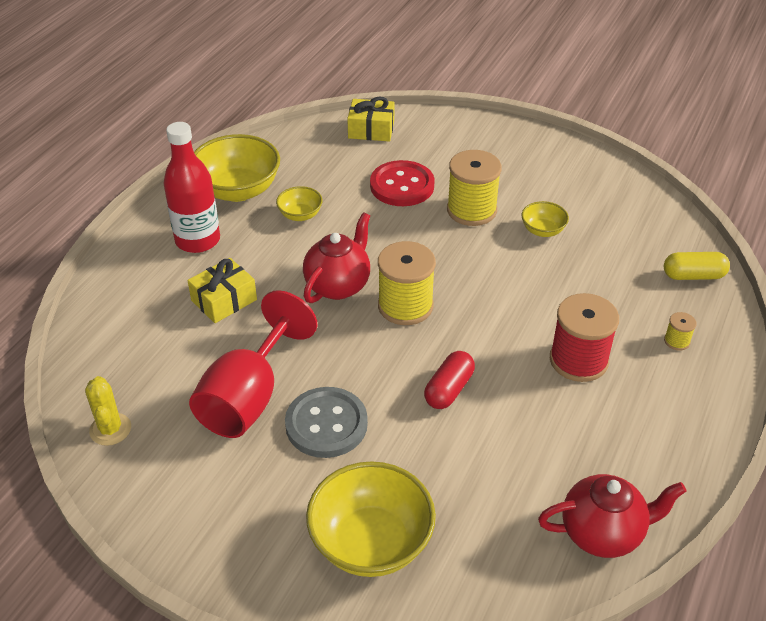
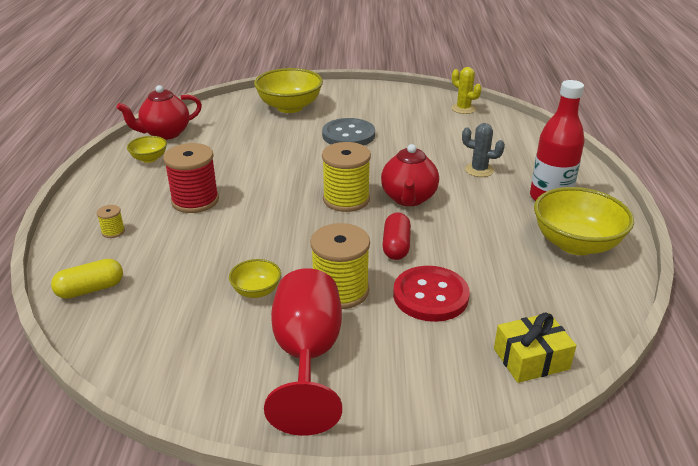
camera: 155 degrees right, 10 degrees down
(224, 300) = (479, 170): yellow gift -> grey cactus
(248, 397) = (405, 134): red goblet -> red goblet (307, 356)
(300, 215) = (495, 239): yellow bowl -> yellow bowl (149, 158)
(448, 389) = (283, 165): red capsule -> red capsule (396, 246)

